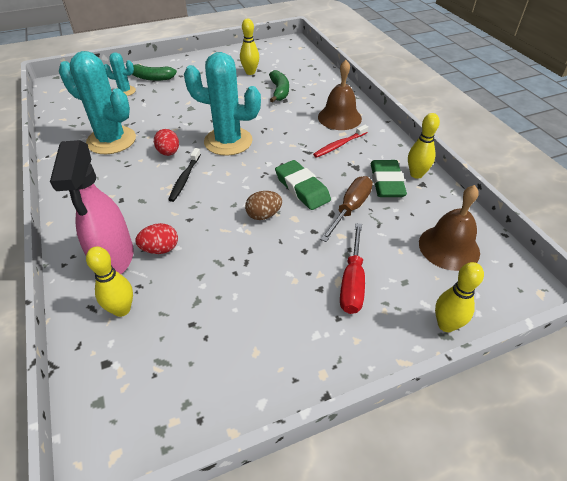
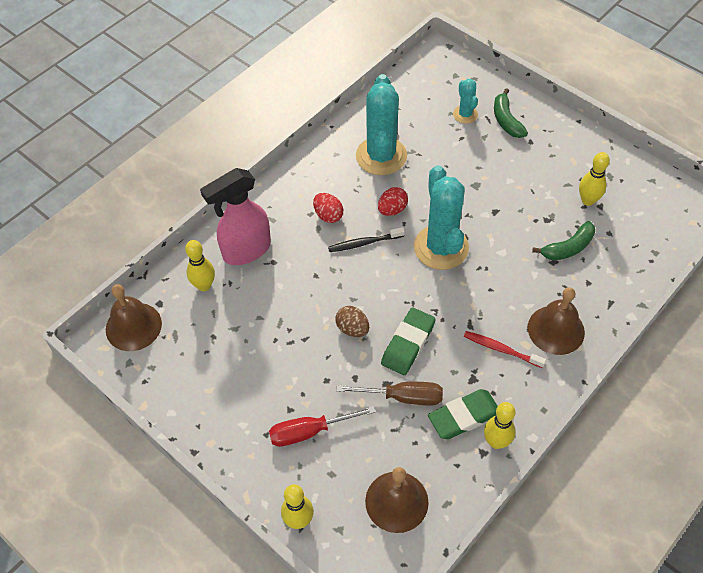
camera: 65 degrees right, 10 degrees up
(113, 405) = (133, 326): none -> brown bell
(160, 249) = (272, 275): red egg -> red egg (328, 215)

